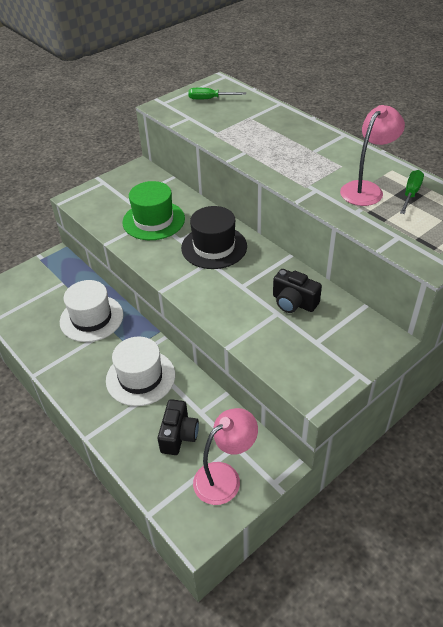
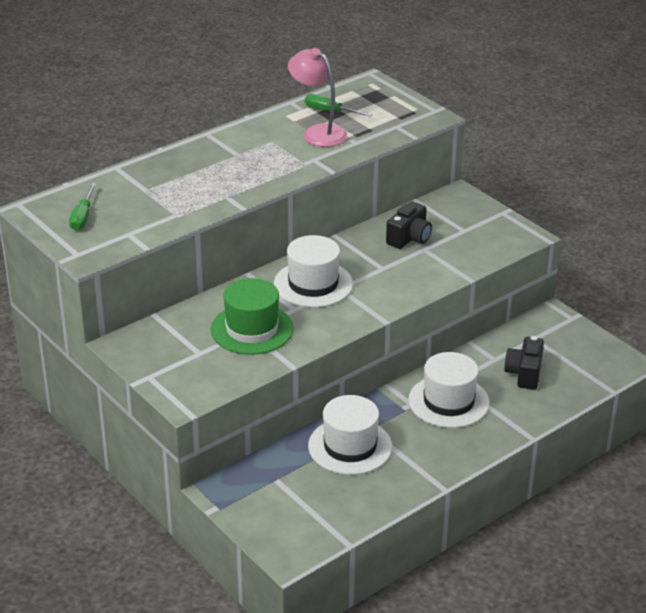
camera: 90 degrees left, 10 degrees down
(178, 435) = (524, 373): black camera -> black camera turned 90 degrees counterclockwise
(214, 247) = (313, 284): black hat -> white hat
(225, 477) = (569, 345): pink lamp -> none

